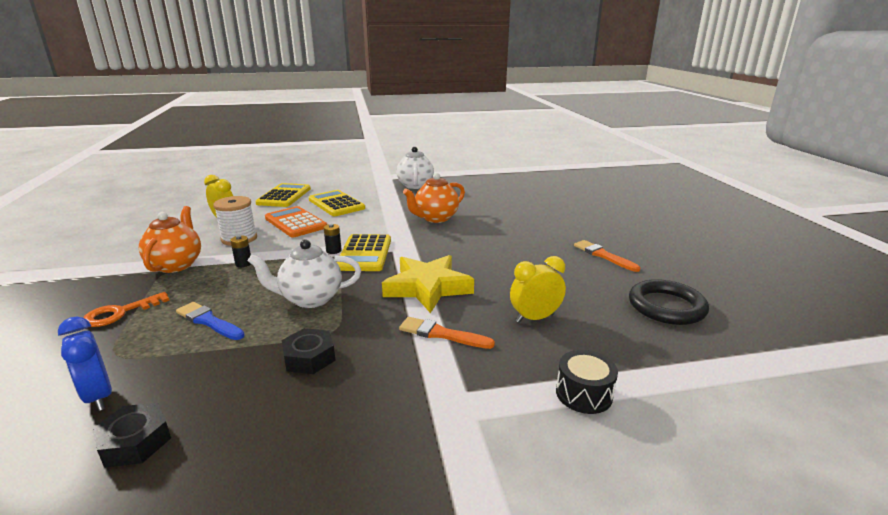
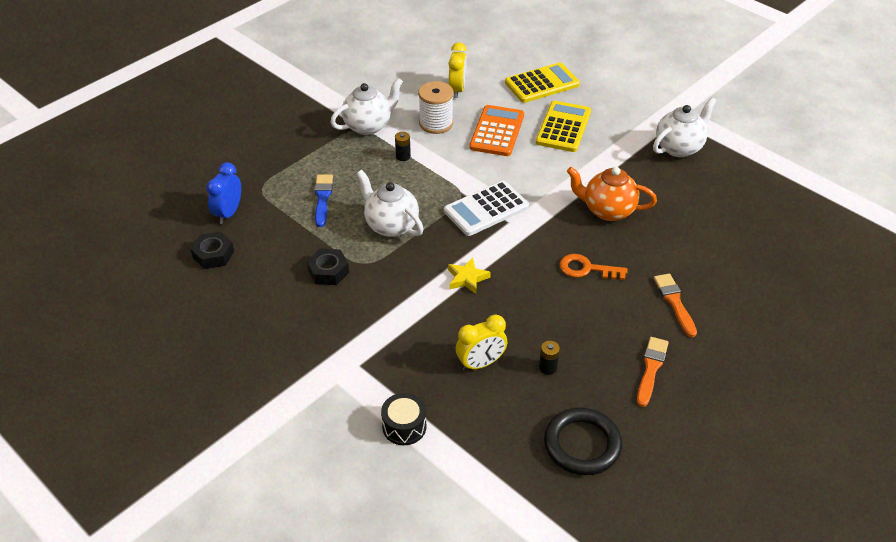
camera: 55 degrees right, 20 degrees up
(120, 313) = (295, 153): orange key -> orange key (586, 269)
(176, 265) = (368, 126): orange teapot -> white teapot
(333, 251) = (472, 188): black battery -> black battery (548, 367)
(365, 253) = (486, 209): yellow calculator -> white calculator
(427, 288) = (467, 278): yellow star -> yellow star, size x0.51
(441, 334) = (410, 320): orange brush -> orange brush (674, 302)
(535, 318) = (480, 363): yellow clock -> yellow clock turned 120 degrees clockwise

